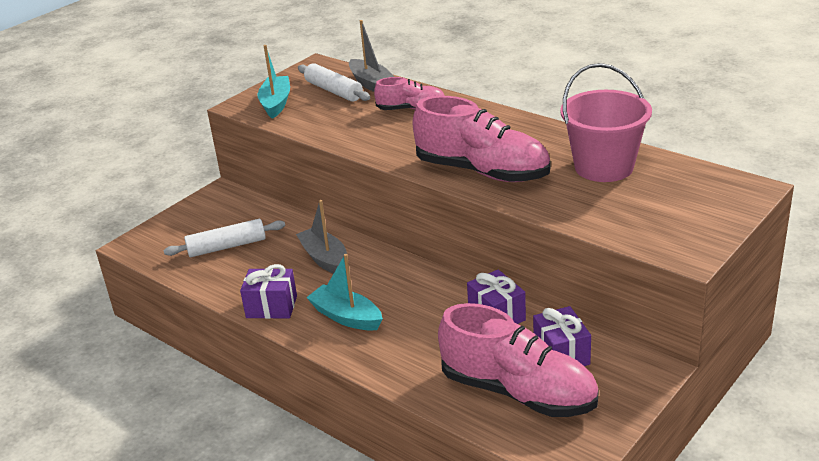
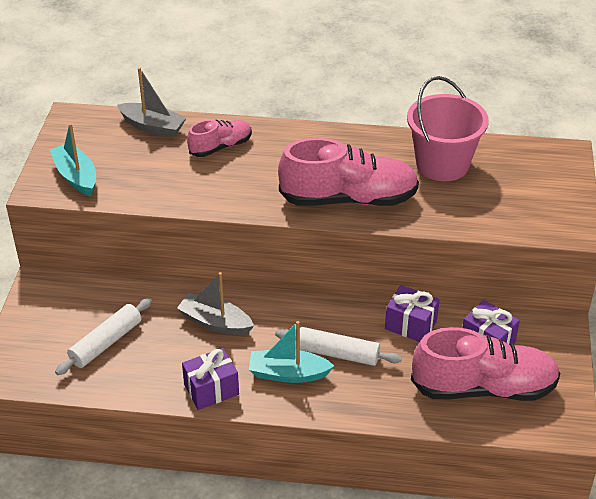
camera: 35 degrees left, 10 degrees up
(334, 91) = (122, 145): white rolling pin -> white rolling pin (337, 353)

